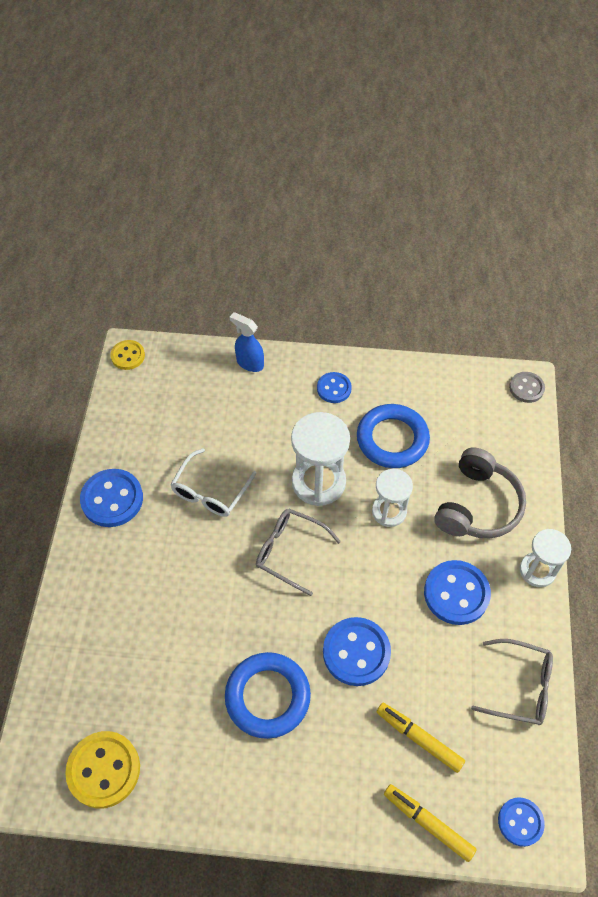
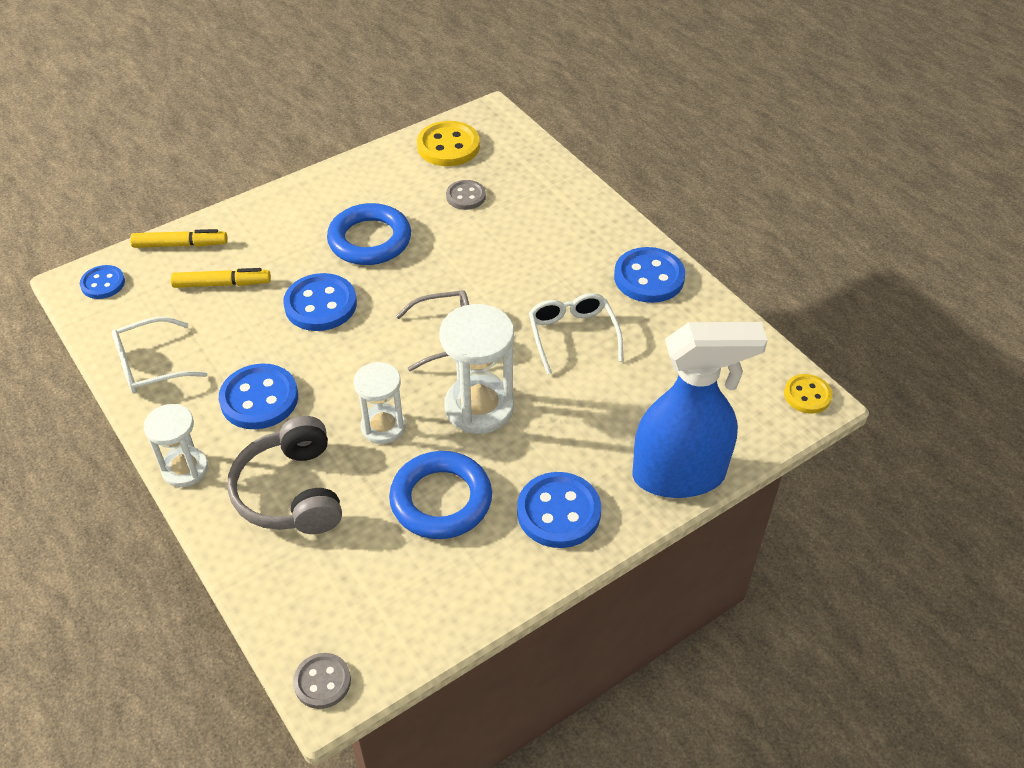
camera: 140 degrees right, 10 degrees down
(151, 687) = (466, 196): none -> grey button
(249, 363) = (680, 475): blue spray bottle -> blue spray bottle, size x2.12
(334, 388) = (558, 512): blue button -> blue button, size x1.65
(520, 686) = (150, 365): grey glasses -> white glasses

